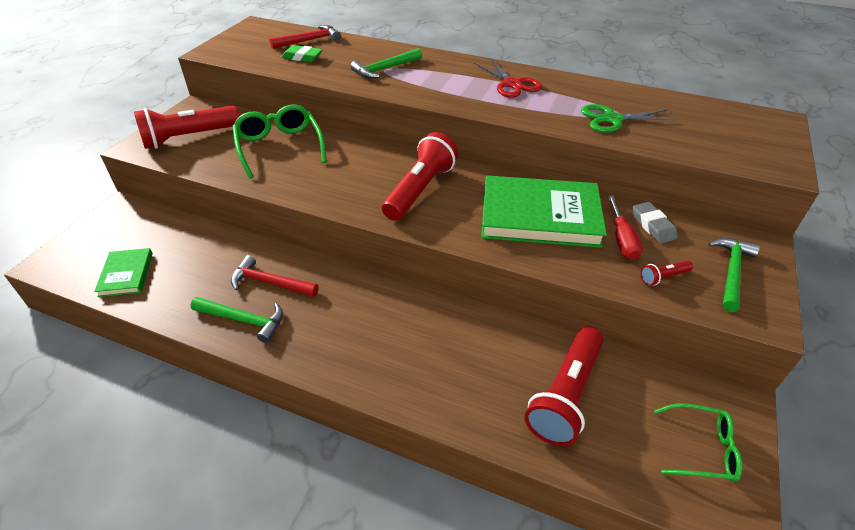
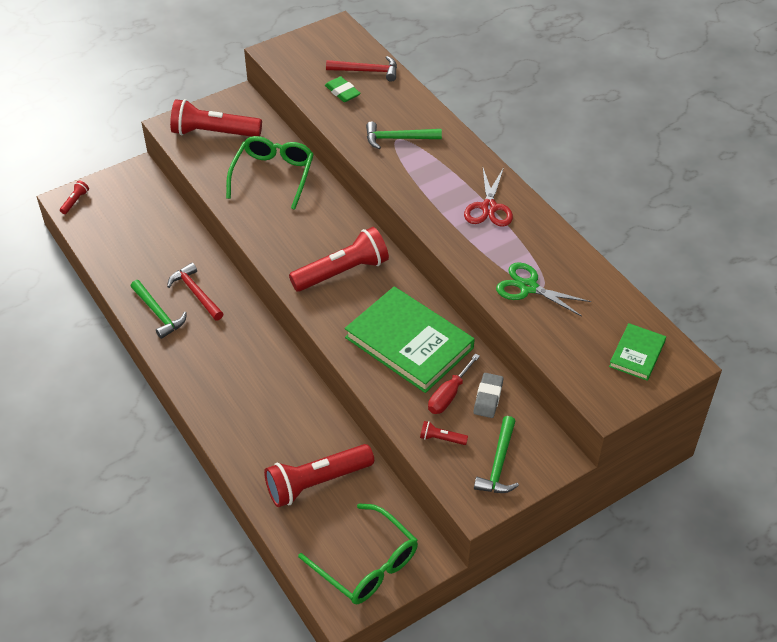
camera: 35 degrees right, 5 degrees up
(60, 260) = (75, 201): none -> red flashlight
(126, 274) = (109, 236): green book -> green book (637, 354)
(701, 448) = (366, 564): green glasses -> green glasses, size x1.58
(731, 272) = (499, 464): green hammer -> green hammer turned 135 degrees clockwise

